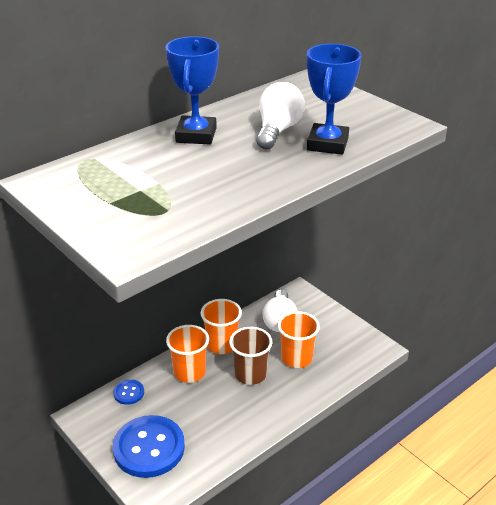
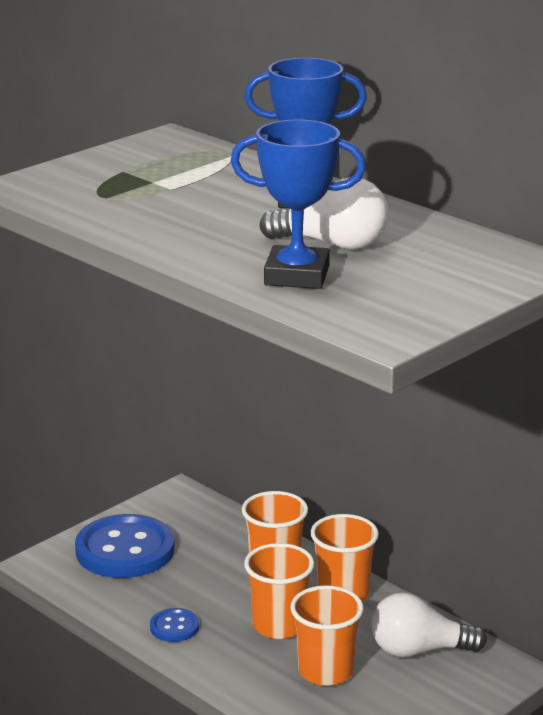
camera: 85 degrees right, 10 degrees down
(129, 393) = (225, 523): blue button -> blue button (174, 627)
(250, 374) = (279, 625): brown cup -> orange cup

